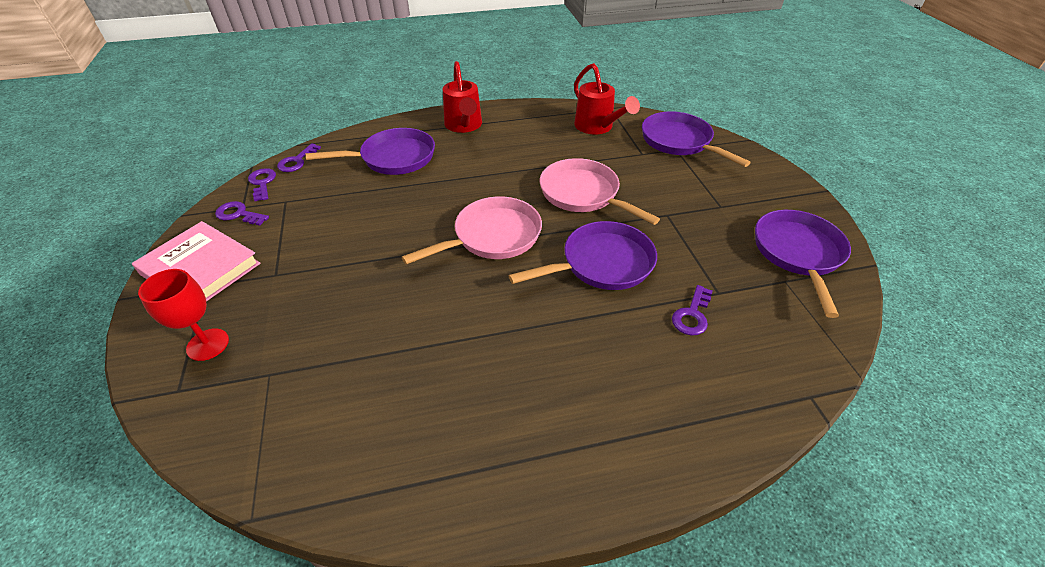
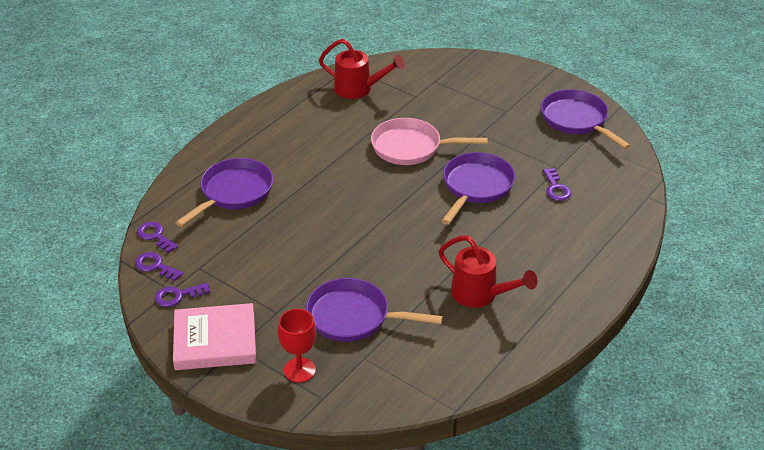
camera: 40 degrees left, 5 degrees down
(297, 161) = (155, 236): purple key -> purple key turned 150 degrees clockwise
(464, 126) = (252, 138): red watering can -> red watering can (480, 294)
(492, 236) = (388, 207): pink pan -> none
(679, 142) = (430, 74): purple pan -> purple pan (353, 317)

